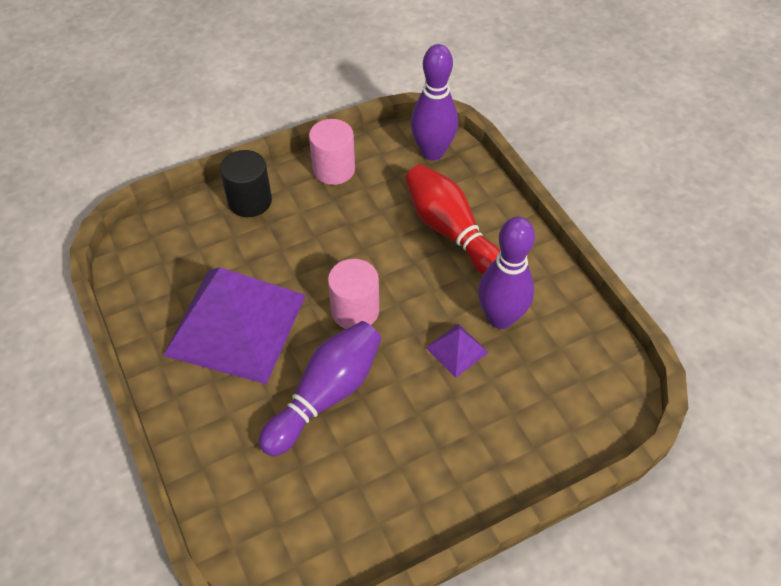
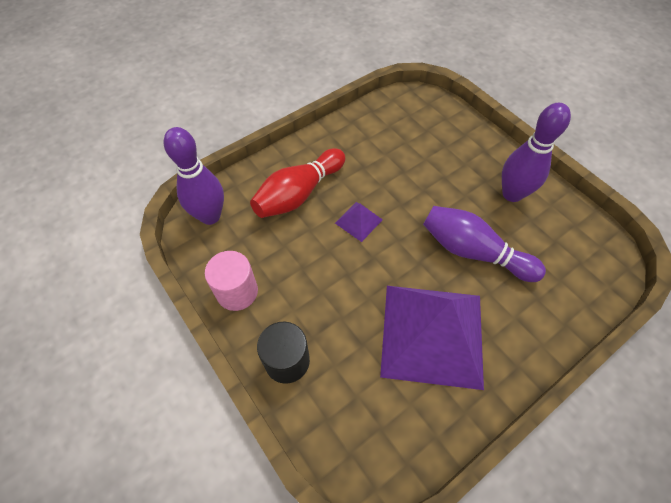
camera: 100 degrees left, 5 degrees up
(355, 311) = (393, 246): pink cylinder -> none
(457, 350) = (408, 178): purple pyramid -> purple pyramid (358, 221)
(500, 318) = (374, 157): purple bowling pin -> purple bowling pin (512, 194)

